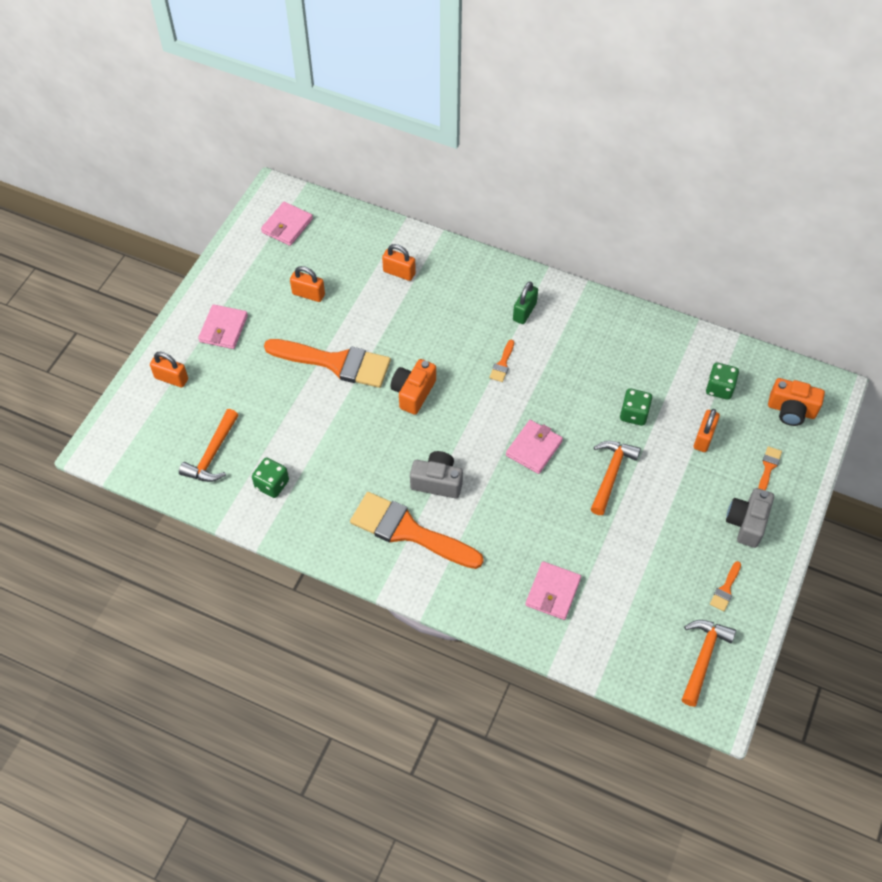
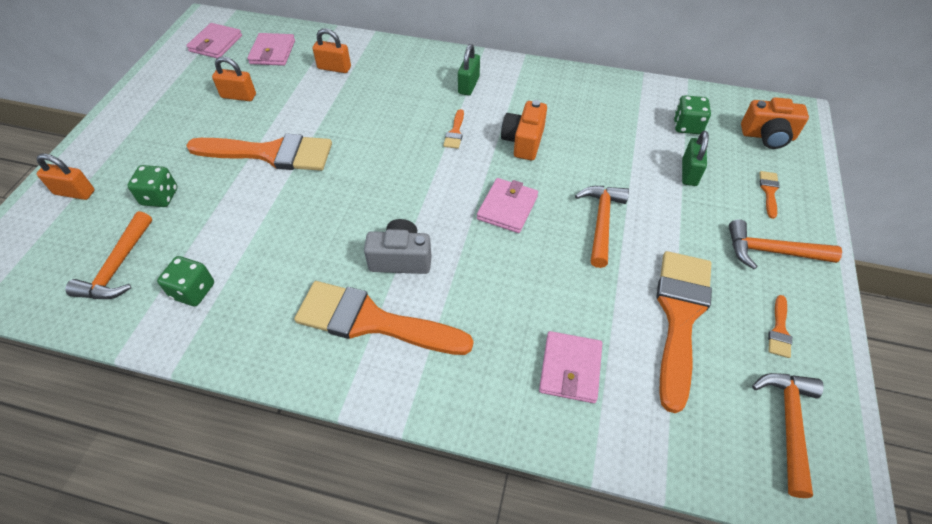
camera: 10 degrees left, 5 degrees down
(223, 329) = (142, 137): pink wallet -> pink wallet (272, 52)
(413, 393) = (361, 171): orange camera -> orange camera (523, 141)
(634, 414) = (607, 160): green dice -> green dice (160, 197)
(650, 565) = (680, 316): none -> orange brush
(703, 438) = (689, 173): orange padlock -> green padlock
(747, 523) = (771, 251): grey camera -> orange hammer

